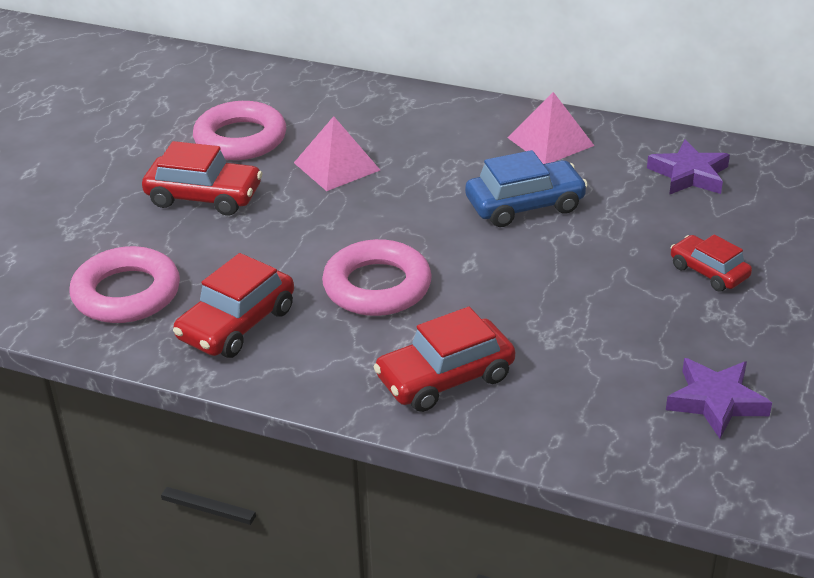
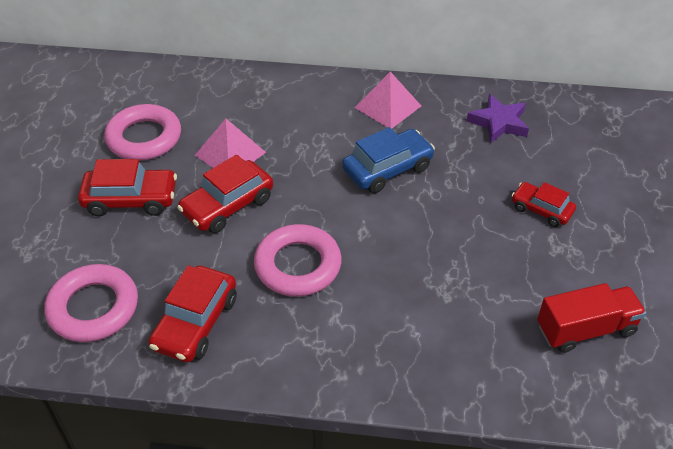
camera: 15 degrees left, 10 degrees up
(445, 378) = (378, 345): red car -> red car (227, 205)
(716, 402) = (585, 329): purple star -> red truck

